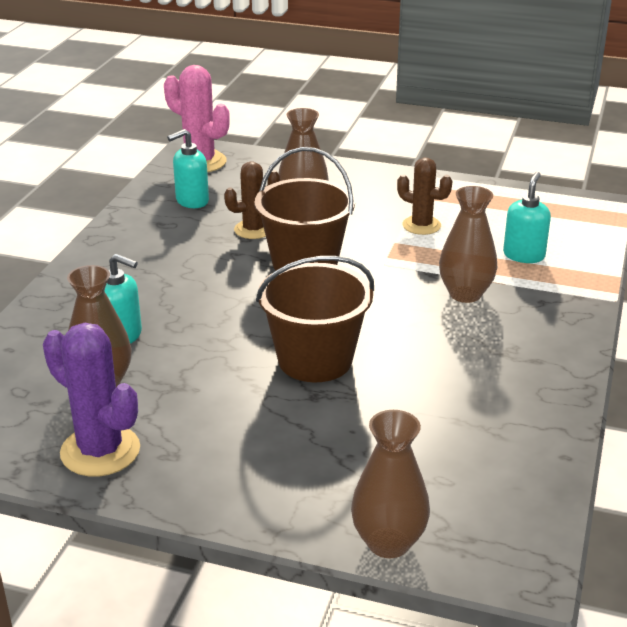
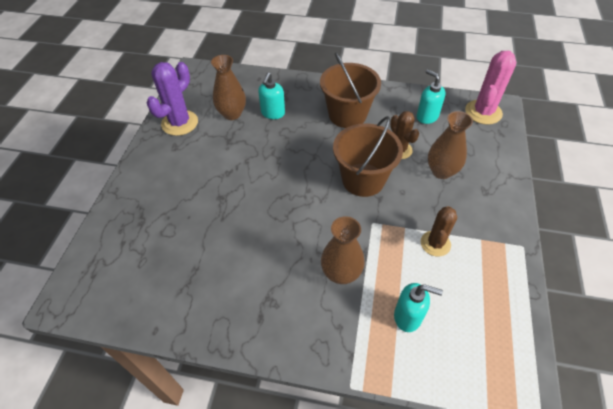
camera: 85 degrees right, 20 degrees up
(315, 360) = (255, 194): brown bucket -> brown bucket (347, 115)
(388, 542) = (97, 238): brown vase -> none

